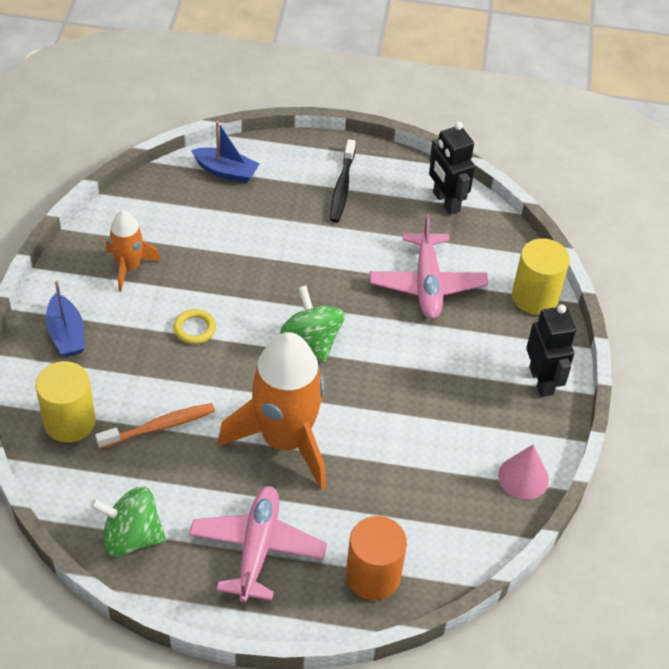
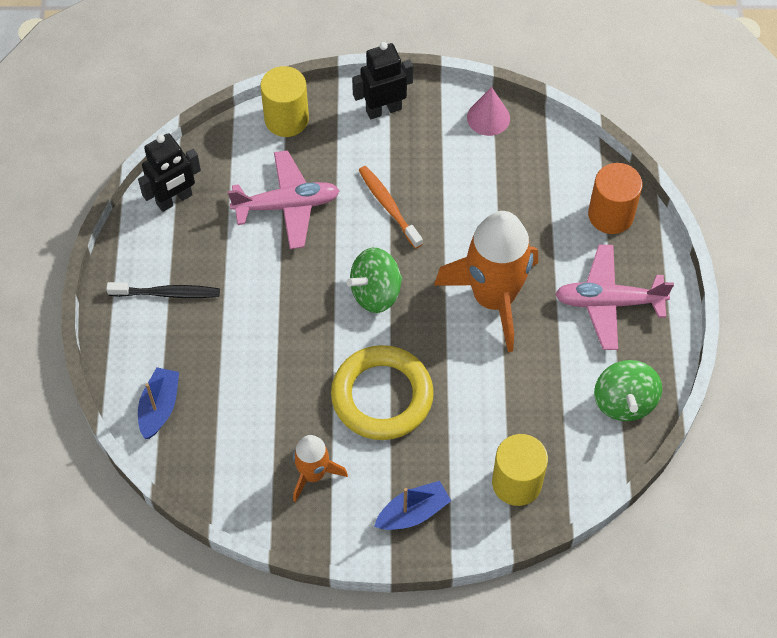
camera: 95 degrees left, 10 degrees up
(159, 426) = (504, 404): orange toothbrush -> orange toothbrush (389, 206)
(194, 329) = (382, 396): yellow ring -> yellow ring, size x2.41

